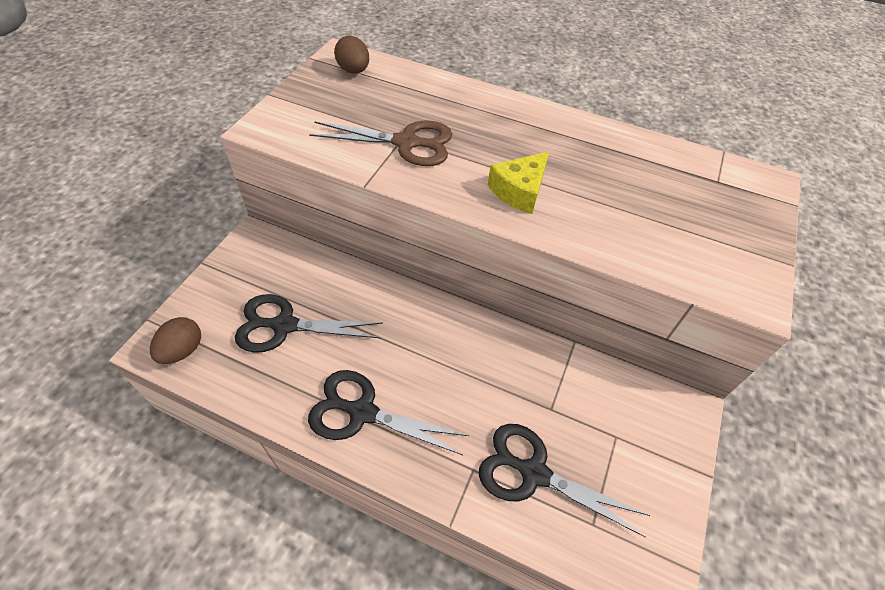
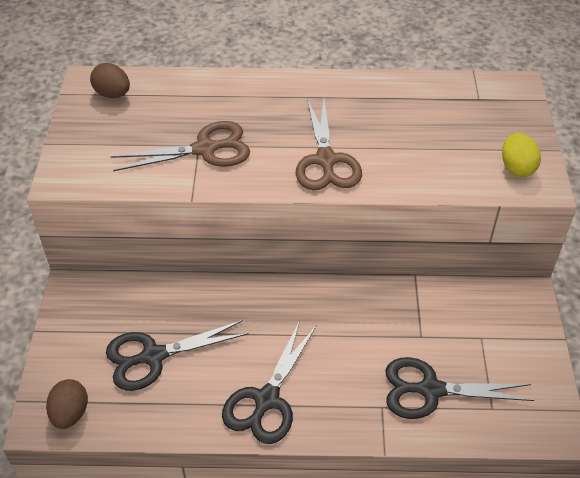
camera: 20 degrees left, 5 degrees down
(362, 412) = (266, 400): black scissors -> black scissors turned 60 degrees counterclockwise
(519, 191) = (326, 160): yellow cheese -> brown scissors
(732, 268) = (517, 168): none -> yellow egg

